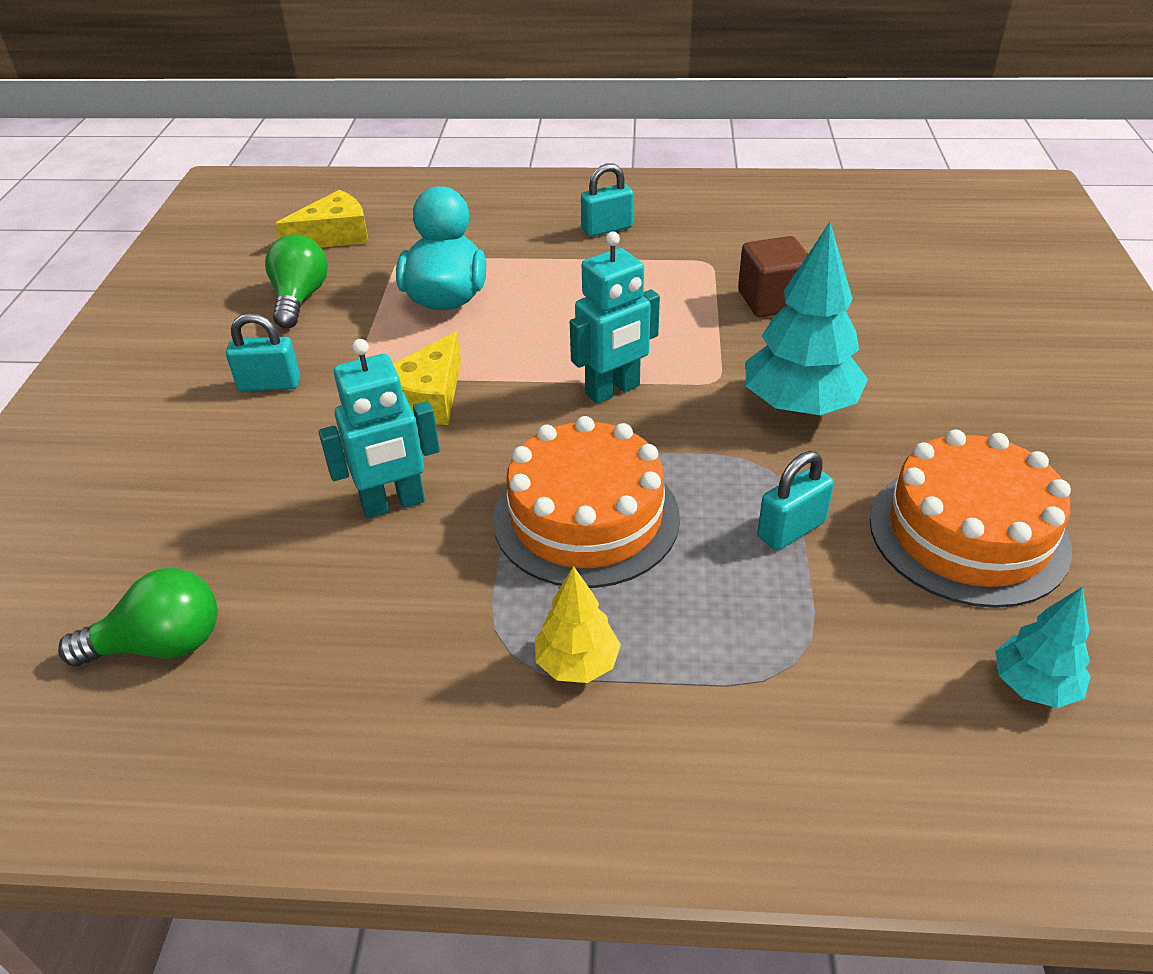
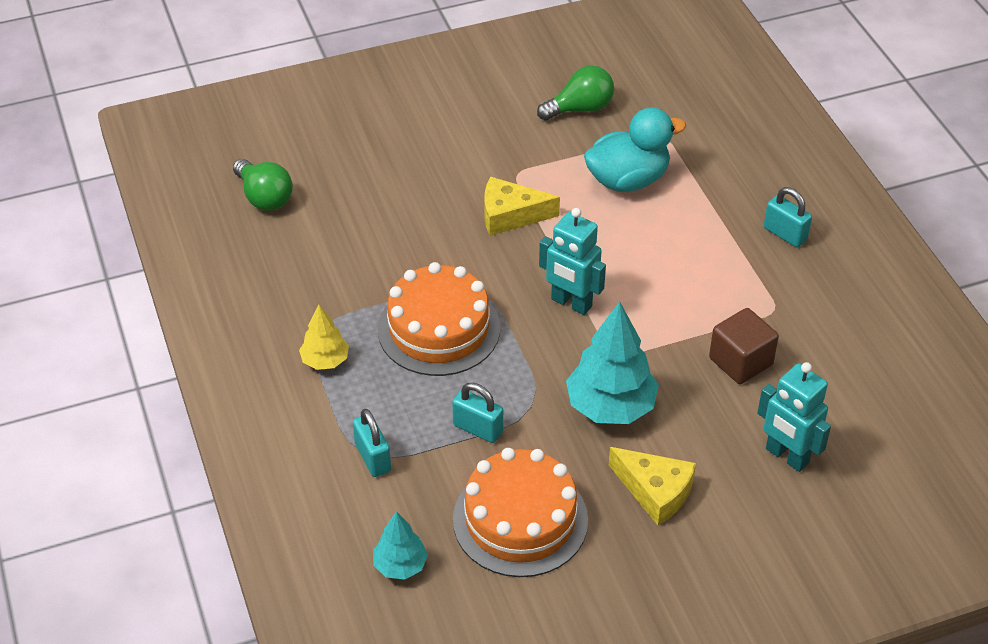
camera: 65 degrees right, 5 degrees up
(269, 384) = (482, 138): turquoise padlock -> turquoise padlock (373, 458)
(334, 235) = (670, 89): yellow cheese -> yellow cheese (655, 491)
(393, 504) = (406, 240): turquoise robot -> turquoise robot (786, 456)

